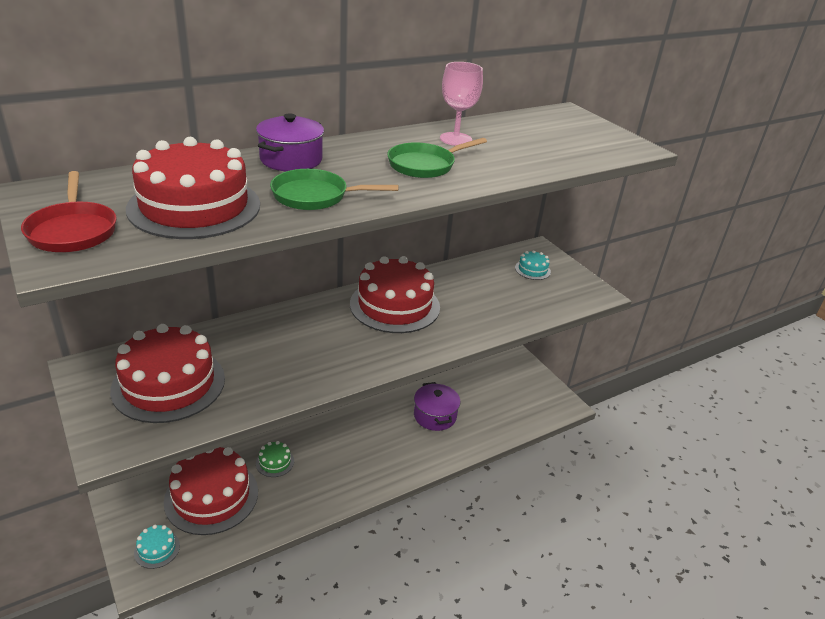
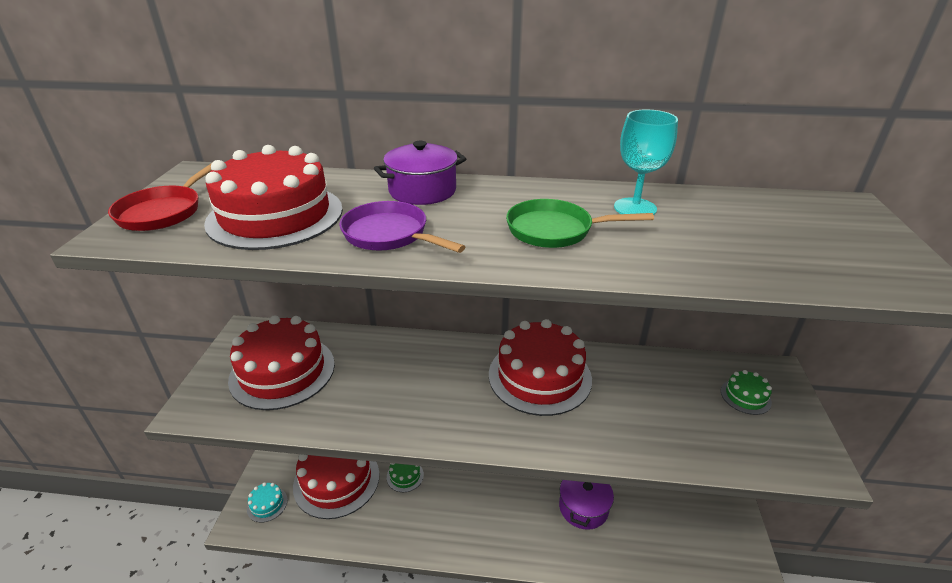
camera: 40 degrees right, 0 degrees up
(315, 196) = (389, 235): green pan -> purple pan
(455, 139) = (635, 208): pink goblet -> turquoise goblet
(532, 270) = (745, 396): turquoise cake -> green cake

